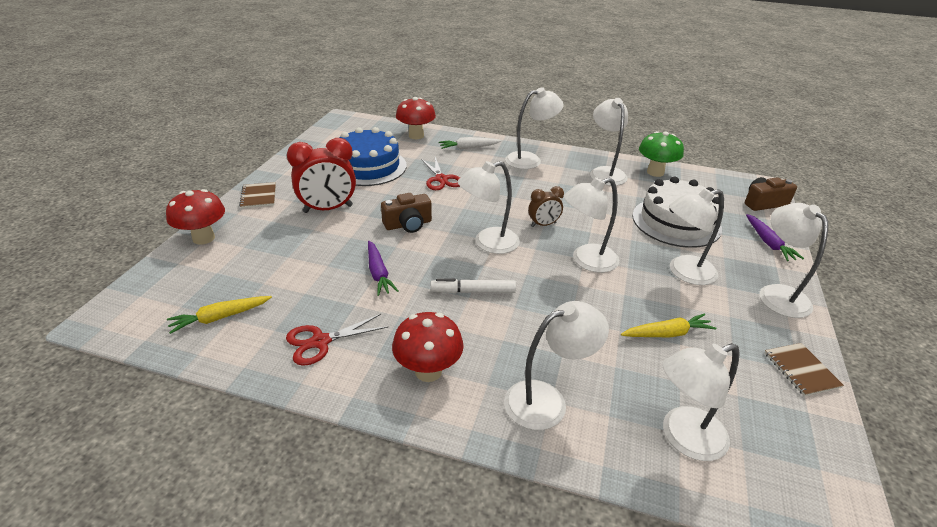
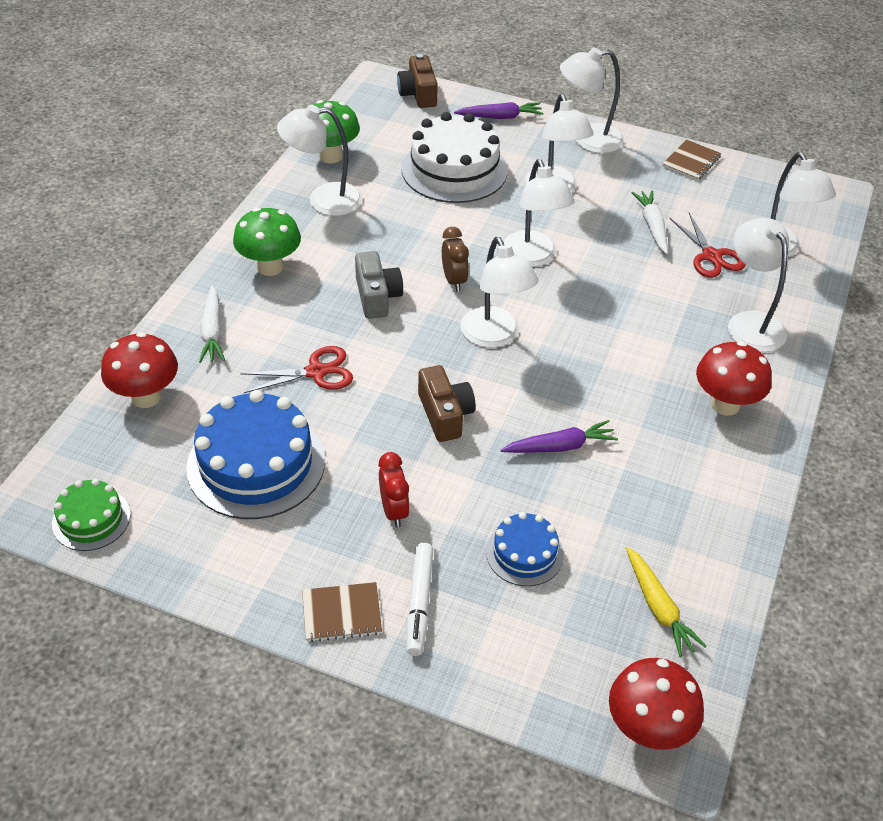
camera: 85 degrees left, 10 degrees up
(203, 238) = (470, 670): red mushroom -> red mushroom (648, 729)
(284, 257) = (524, 553): none -> blue cake
(320, 342) = (692, 498): red scissors -> red scissors (711, 256)
(328, 209) = (394, 511): red clock -> red clock, size x0.55
(335, 131) = (91, 519): none -> green cake
(473, 291) = (593, 359): white marker -> white marker (419, 603)
(515, 196) = (377, 297): none -> grey camera
(530, 160) = (270, 267): white lamp -> green mushroom
(667, 334) = (652, 226): yellow carrot -> white carrot
(801, 370) = (691, 162): brown notebook -> brown notebook turned 45 degrees counterclockwise

